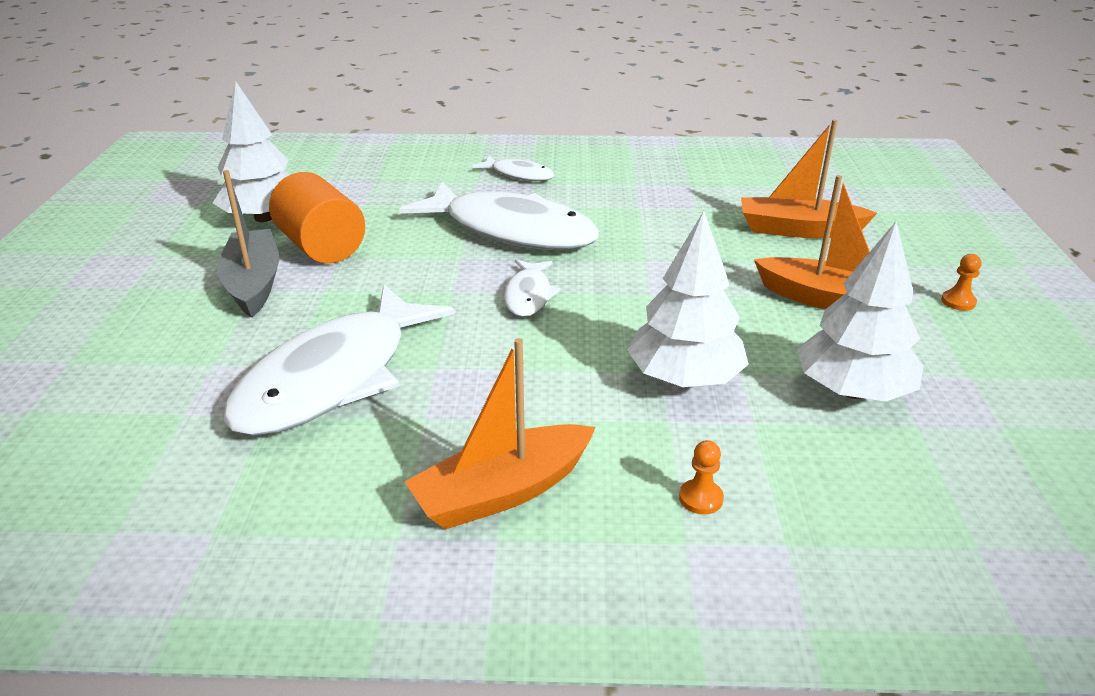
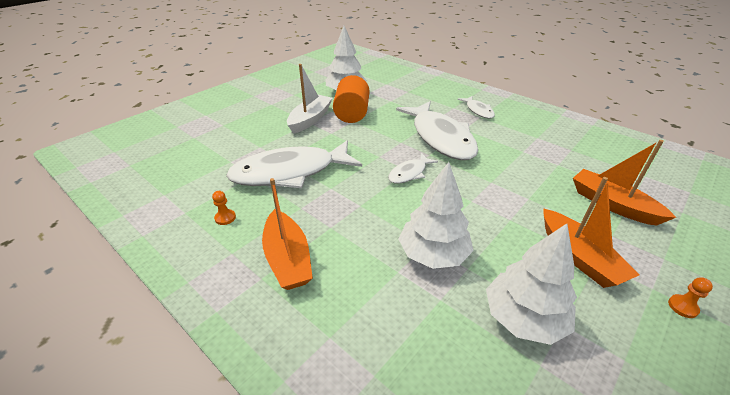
camera: 40 degrees right, 5 degrees up
(253, 283) = (310, 119): grey boat -> white boat
(502, 492) = (288, 259): orange boat -> orange boat turned 120 degrees counterclockwise
(700, 498) = (363, 320): orange pawn -> orange pawn (225, 218)

